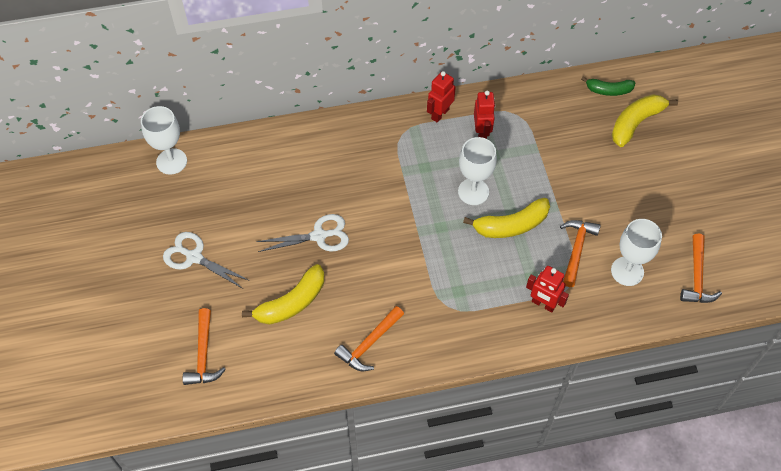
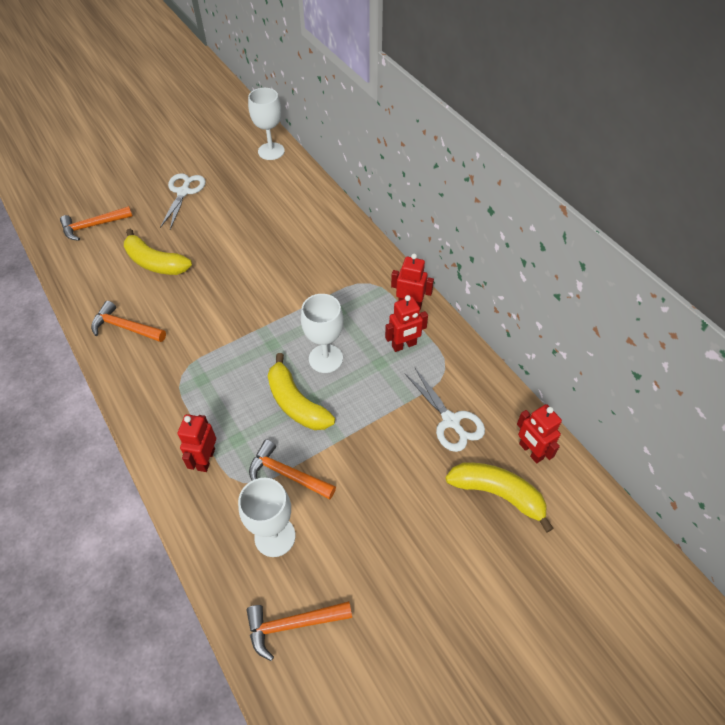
camera: 70 degrees right, 5 degrees down
(319, 236) = (230, 259): white scissors -> white scissors (451, 421)
(576, 249) = (287, 474): orange hammer -> orange hammer turned 150 degrees counterclockwise
(608, 90) = (530, 451): green banana -> red robot

